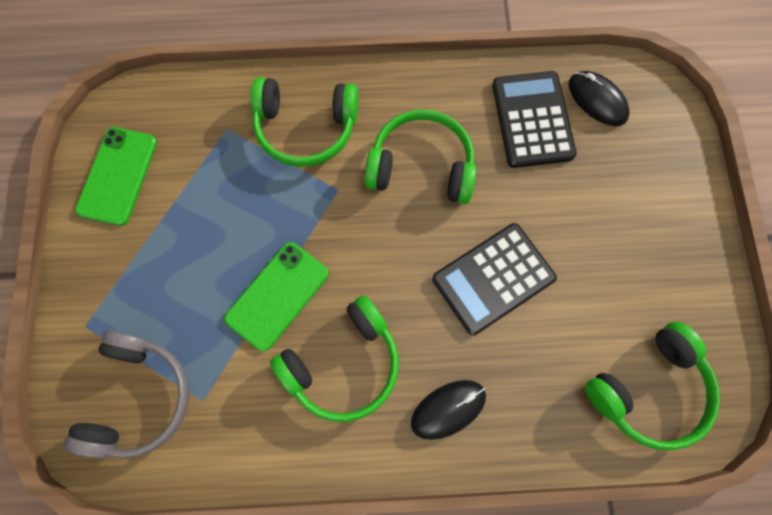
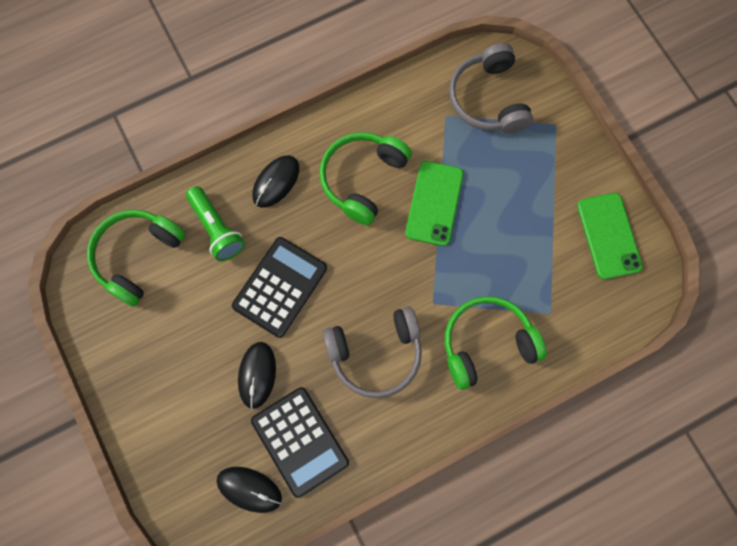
camera: 155 degrees right, 0 degrees up
(421, 166) = (375, 354): green headphones -> grey headphones
(542, 381) = (216, 229): none -> green flashlight
(552, 198) = (257, 375): none -> black mouse

